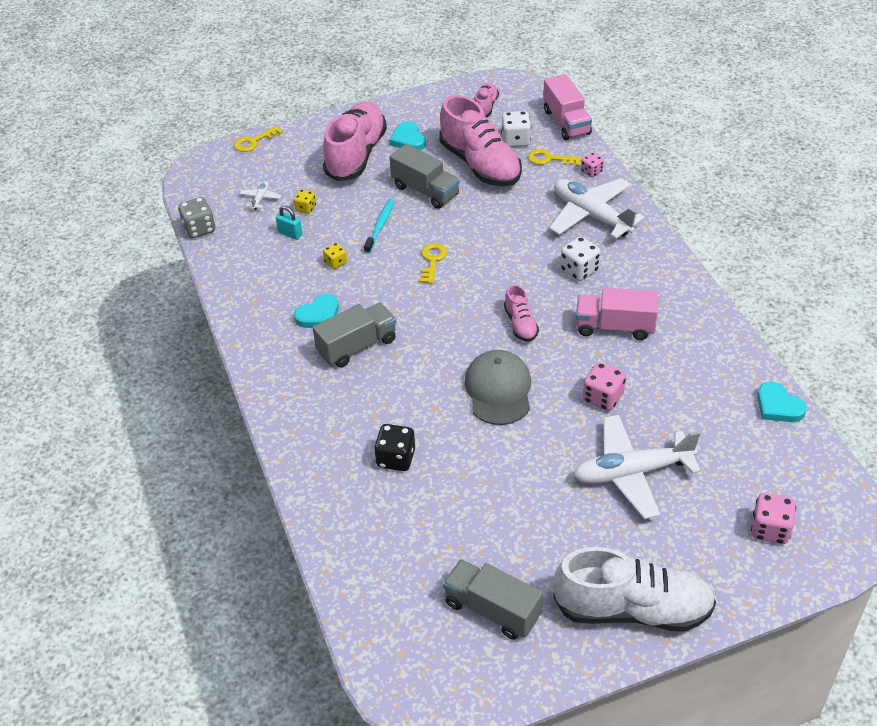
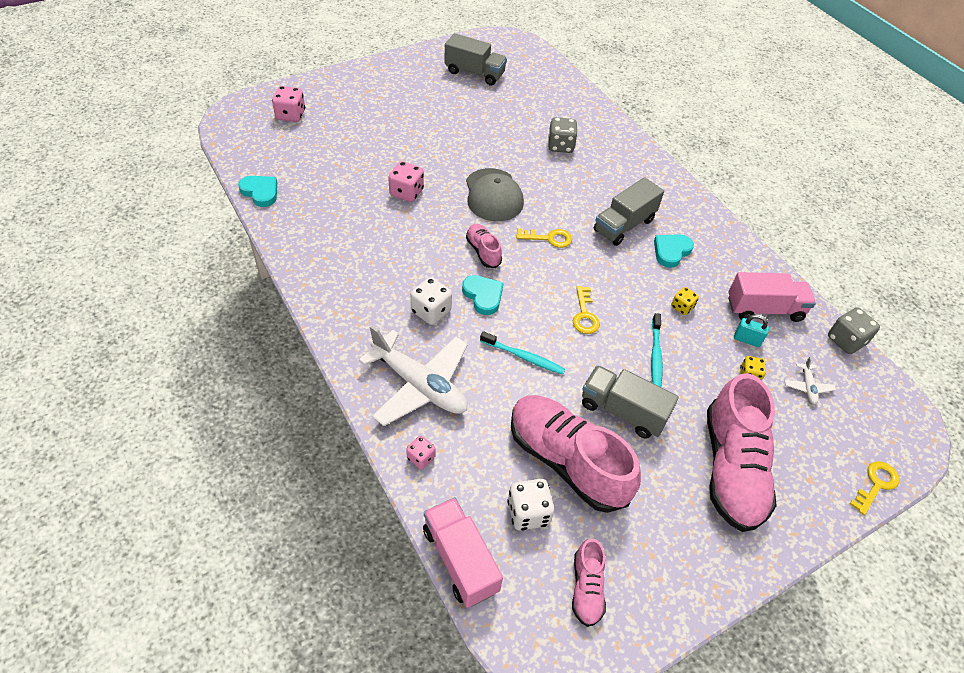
camera: 165 degrees right, 5 degrees up
(396, 458) = (560, 146): black dice -> grey dice
(408, 140) = (675, 503): turquoise heart -> turquoise heart (483, 296)
(498, 230) = (523, 357): none -> turquoise toothbrush
(549, 159) = (477, 478): yellow key -> yellow key (548, 238)
(615, 327) = (395, 253): pink truck -> pink truck (764, 309)
(632, 473) = (385, 143): white plane -> none
(633, 609) = (388, 75): white shoe -> none

